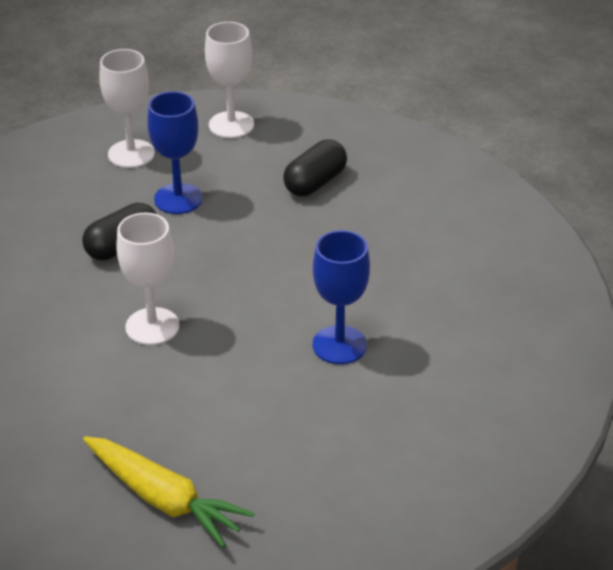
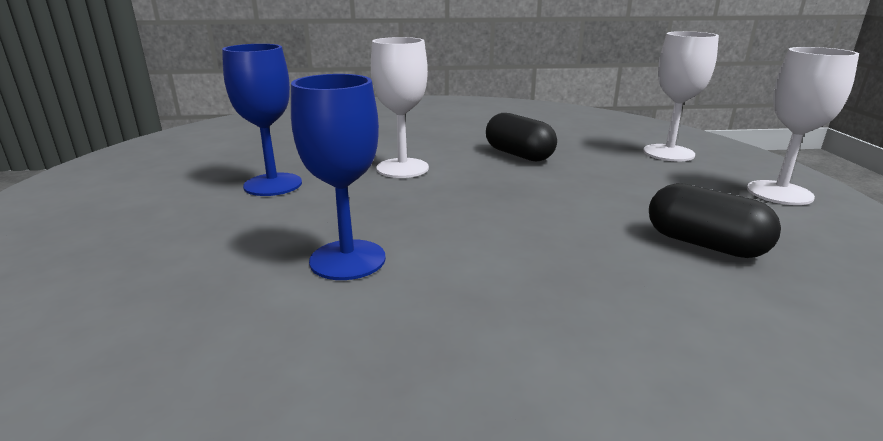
camera: 90 degrees right, 15 degrees down
(164, 499) = (173, 178): yellow carrot -> none
(178, 199) = (608, 172): blue goblet -> blue goblet (273, 184)

